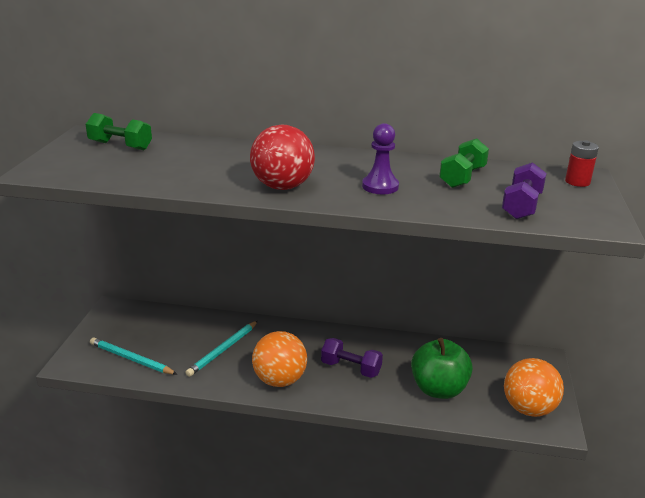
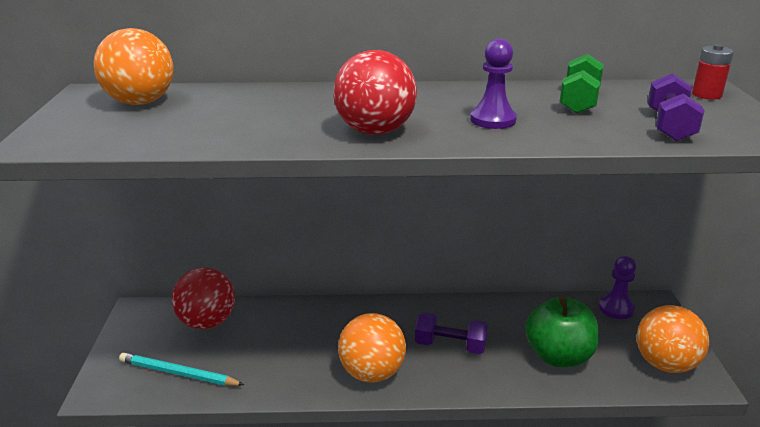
camera: 10 degrees left, 0 degrees up
(120, 146) = (140, 102): green dumbbell -> orange ball
(164, 324) = (207, 322): none -> red ball
(223, 350) = (291, 345): turquoise pencil -> none
(506, 358) = (616, 308): none -> purple pawn

